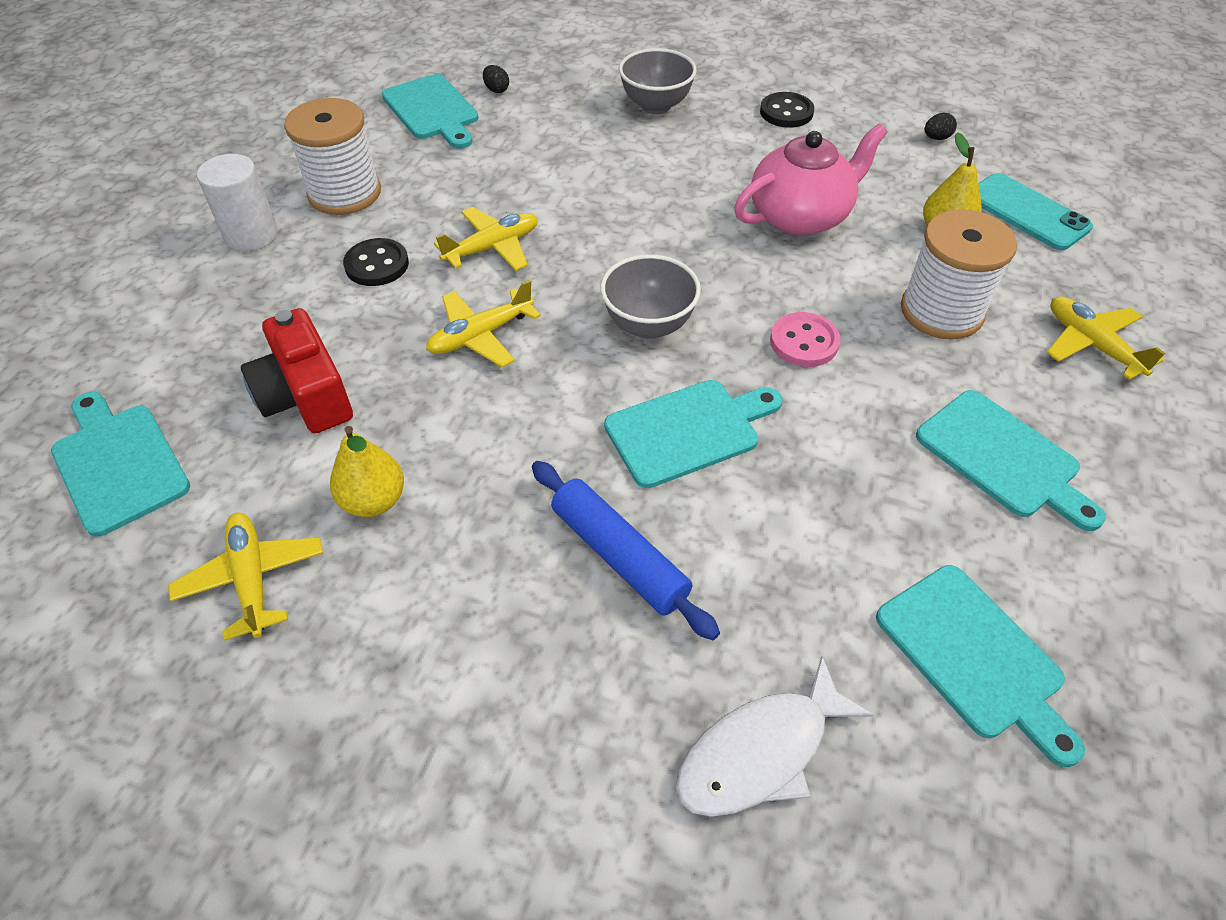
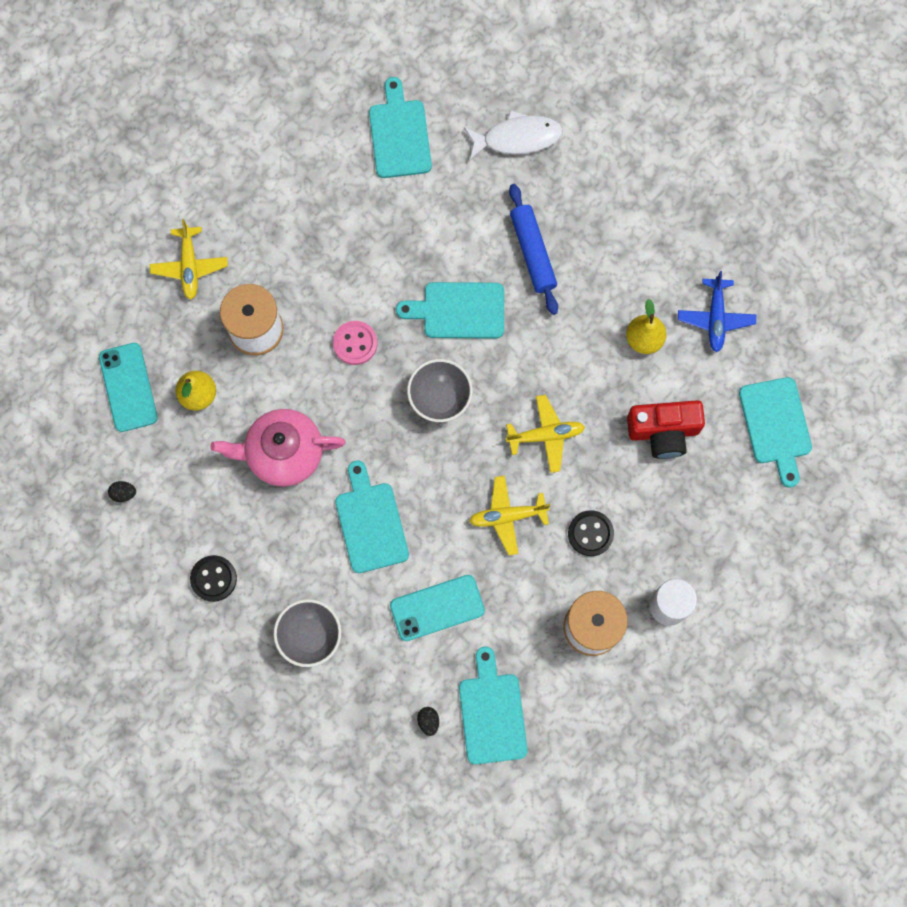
camera: 155 degrees left, 25 degrees up
(252, 579) = (715, 318): yellow plane -> blue plane
(306, 396) = (663, 431): red camera -> red camera turned 90 degrees clockwise
(534, 158) = (437, 608): none -> turquoise phone
(1003, 458) = (304, 220): turquoise cutting board -> turquoise cutting board (370, 523)

